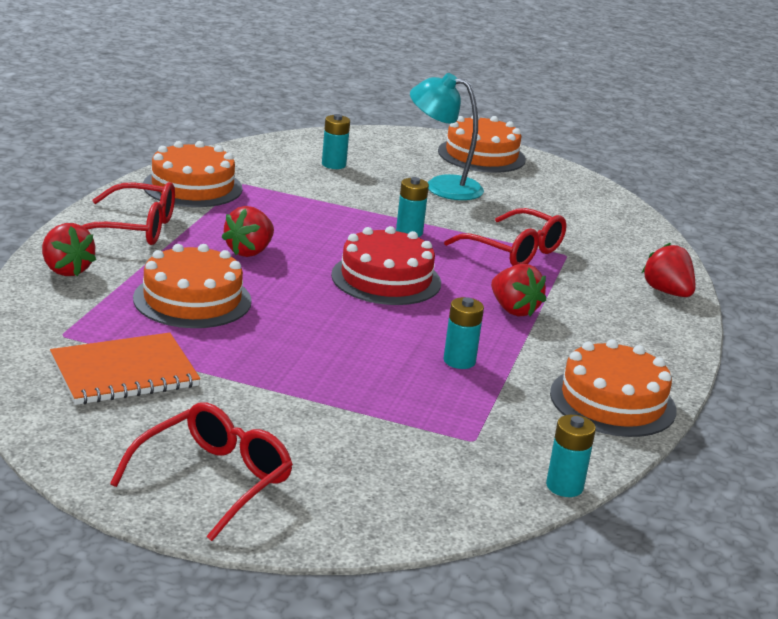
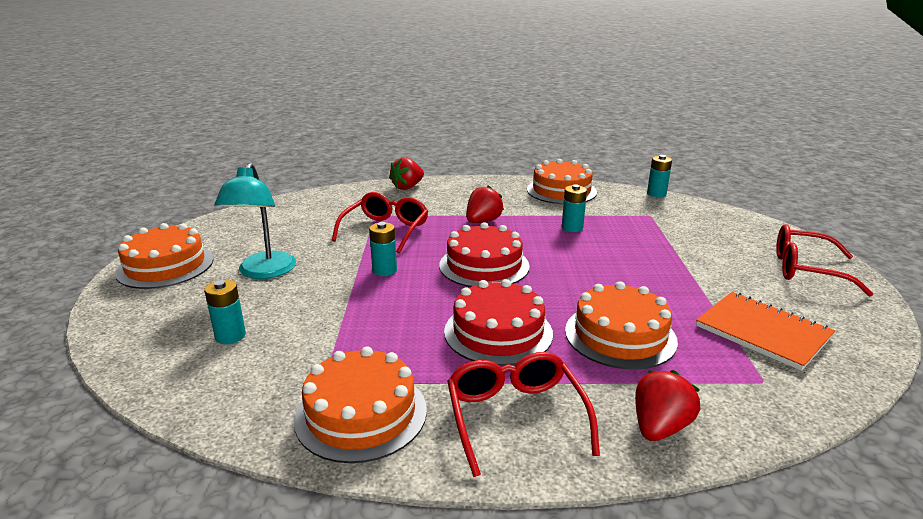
camera: 105 degrees left, 0 degrees up
(249, 251) = (498, 332): red strawberry -> red cake

